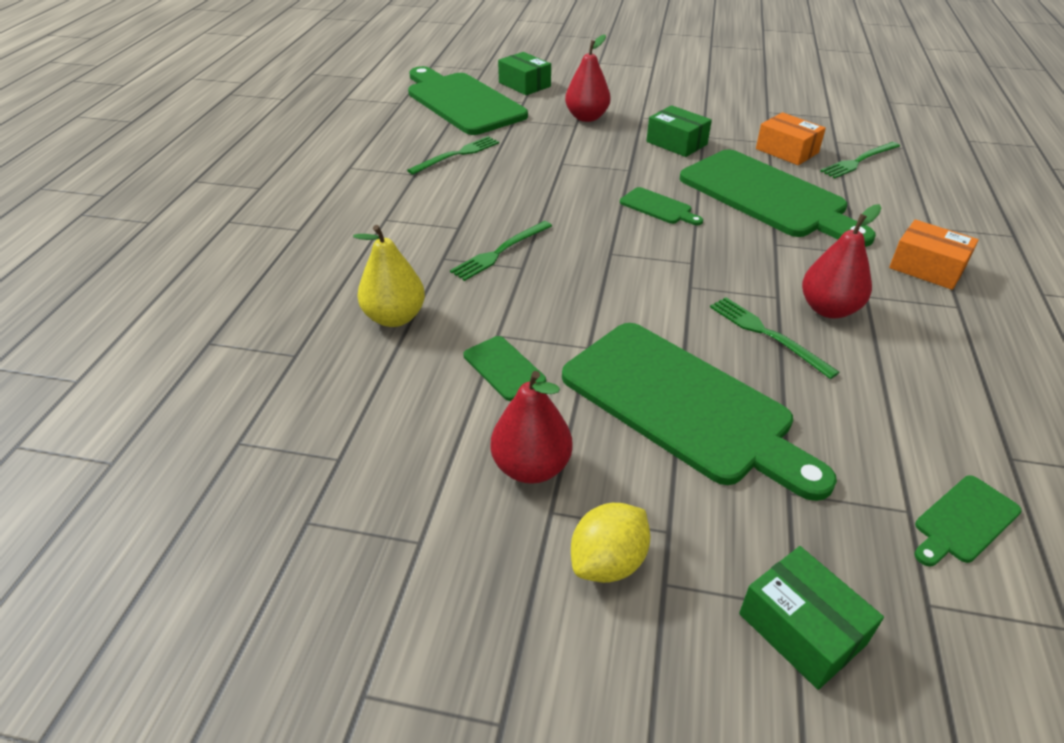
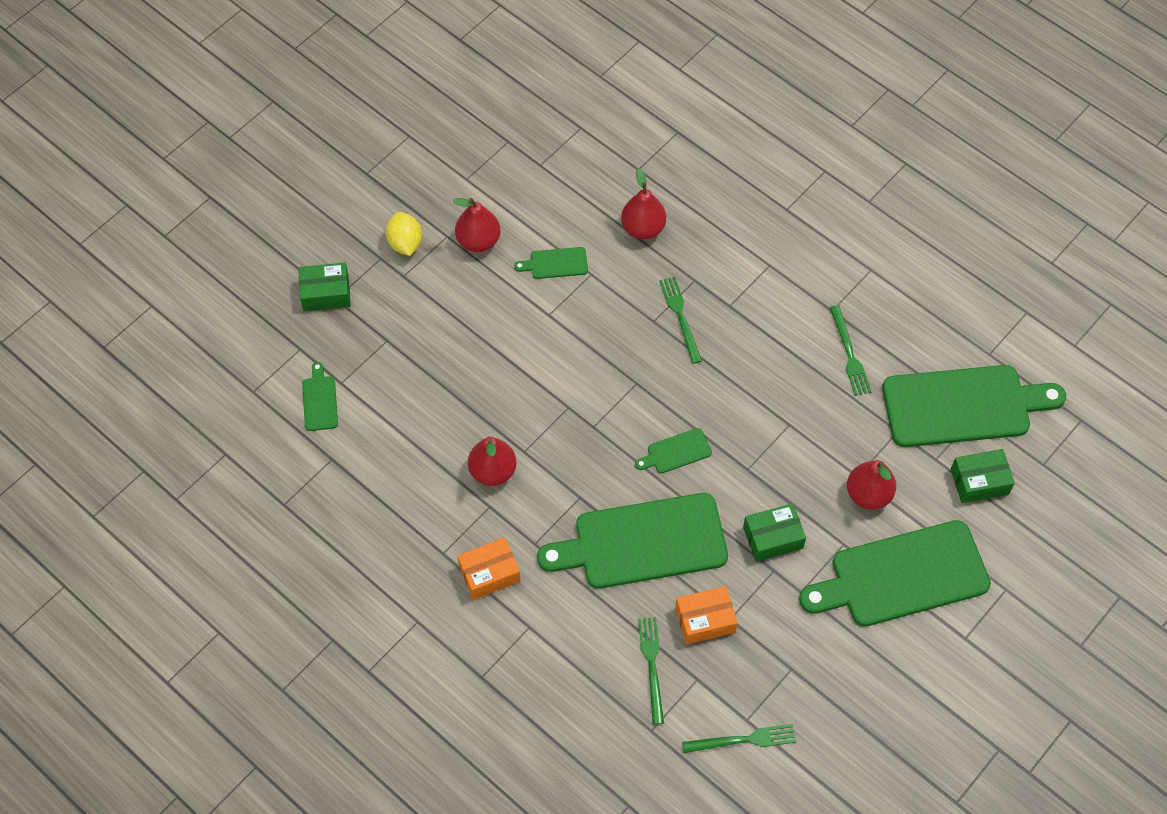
camera: 120 degrees right, 20 degrees up
(394, 317) = (643, 228): yellow pear -> red pear
(683, 405) = (471, 333): green cutting board -> green cutting board (902, 576)
(767, 334) = (495, 417): green fork -> green fork (743, 740)

